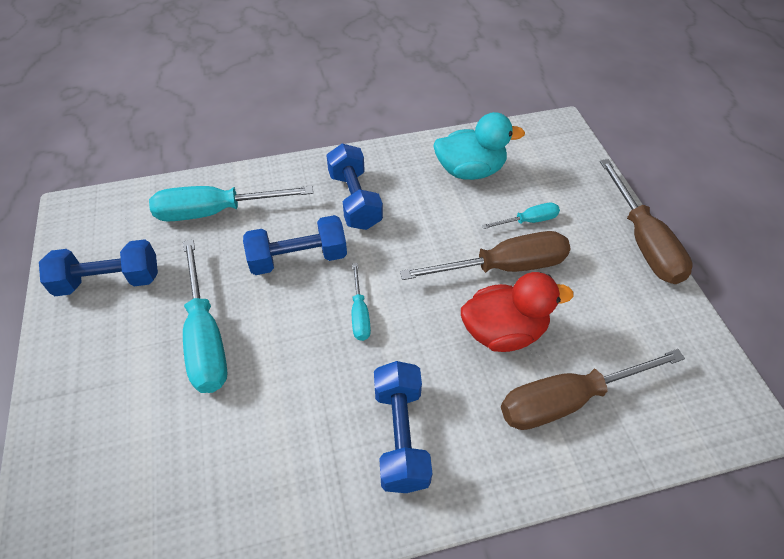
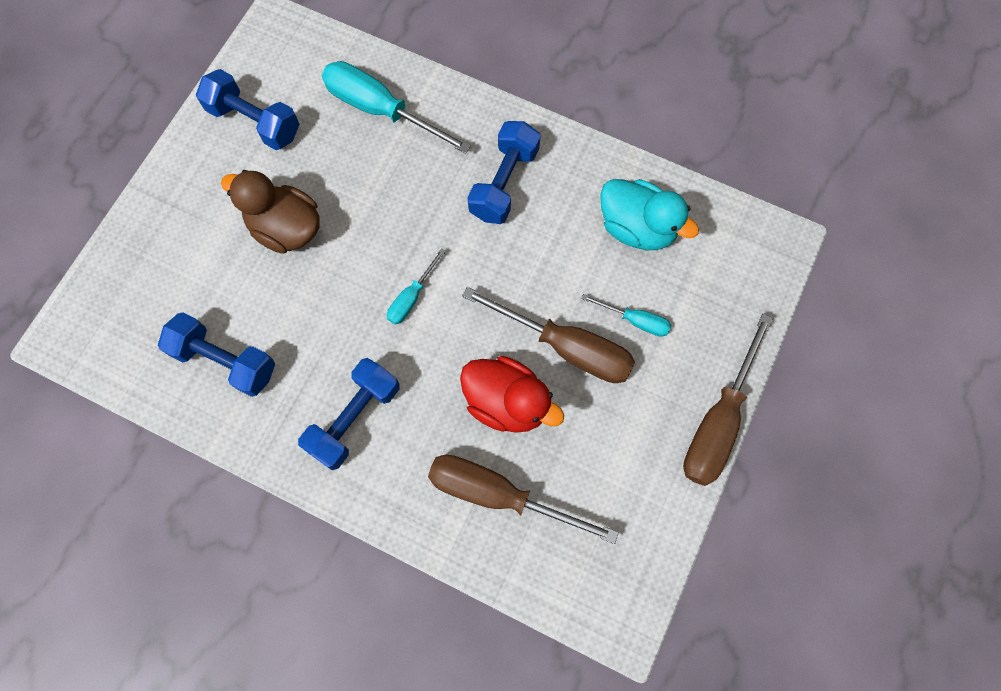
camera: 40 degrees right, 20 degrees up
(206, 337) = (286, 228): turquoise screwdriver -> brown duck
(298, 258) = (408, 208): blue dumbbell -> blue dumbbell (225, 361)

